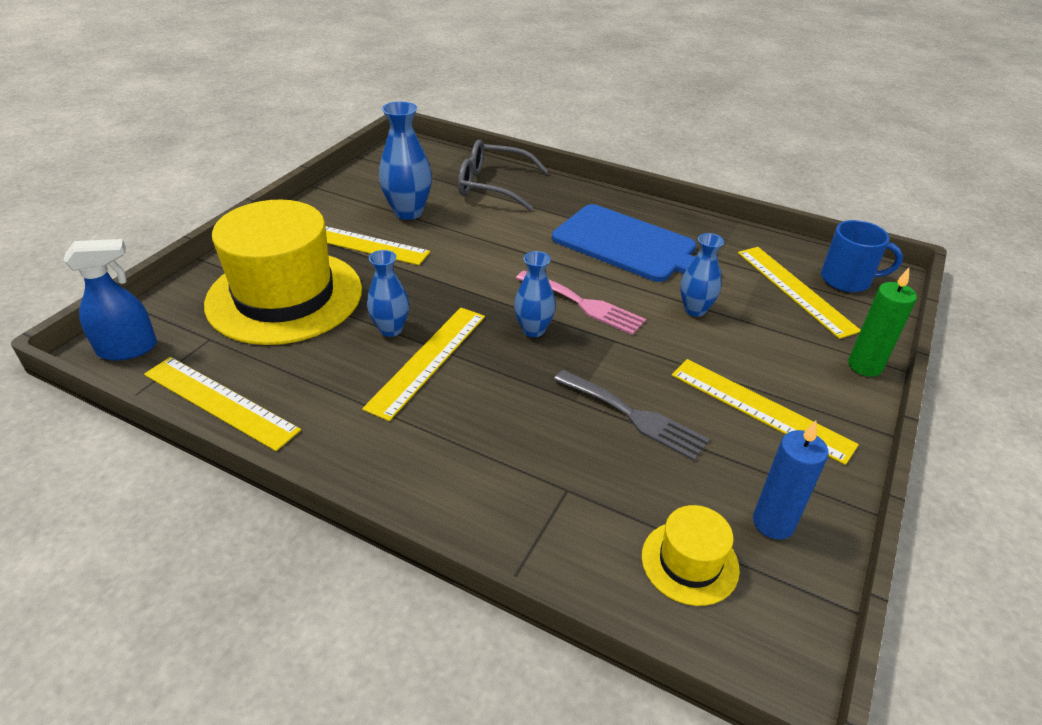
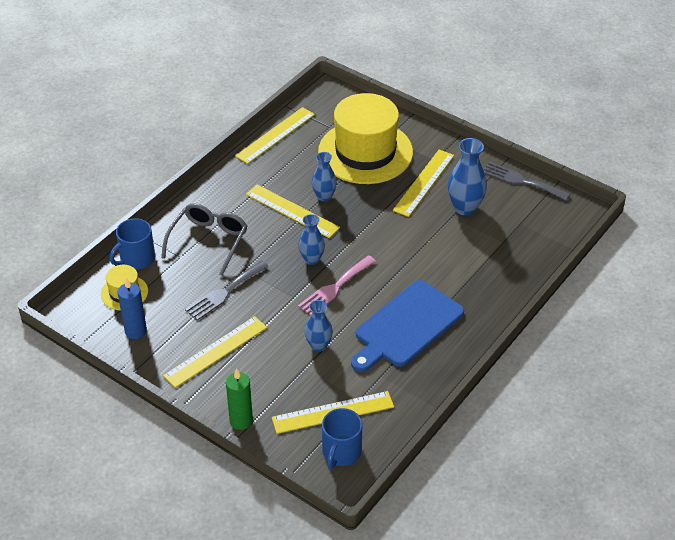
camera: 100 degrees right, 5 degrees up
(128, 349) = (325, 99): blue spray bottle -> none
(356, 177) = (521, 181): none -> grey fork
(493, 185) = (506, 258): grey glasses -> grey glasses (208, 241)
(592, 561) = (136, 259): none -> blue mug

